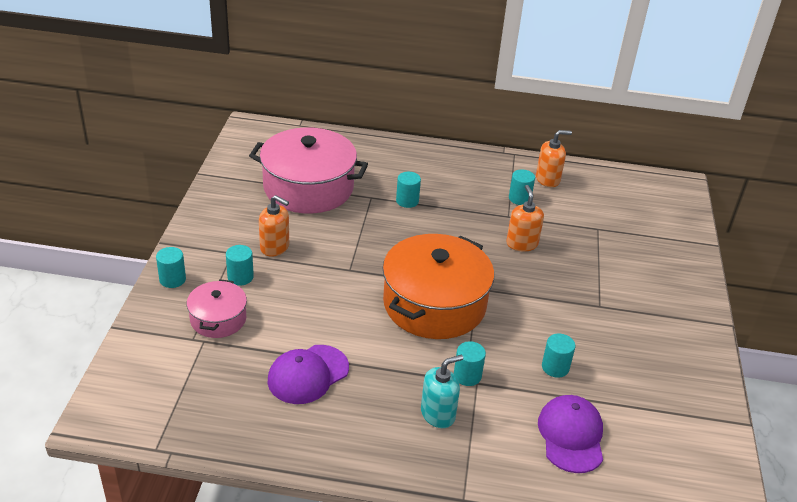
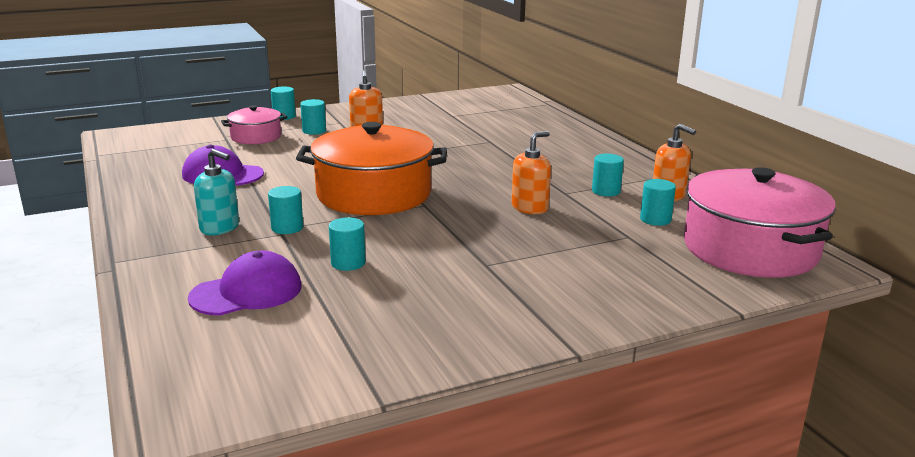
camera: 60 degrees right, 15 degrees down
(308, 188) = (463, 122): pink pot -> pink pot (749, 249)
(407, 201) = (509, 153): turquoise cylinder -> turquoise cylinder (655, 219)

